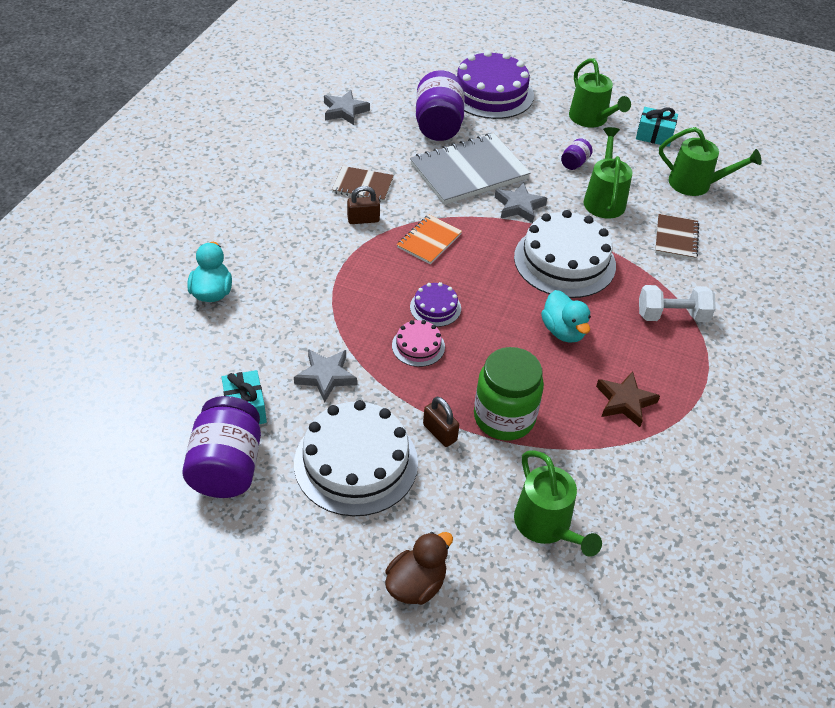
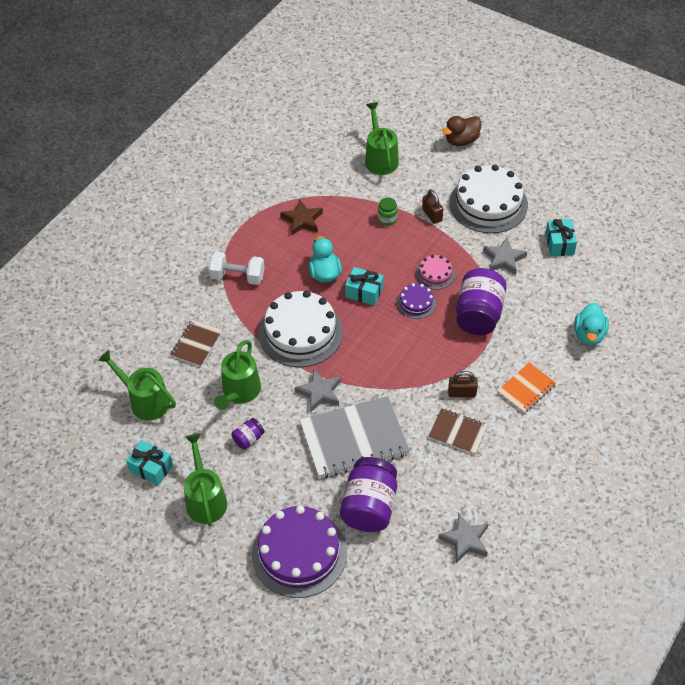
camera: 165 degrees left, 5 degrees up
(227, 466) = (569, 210): purple jar -> purple jar (479, 315)
(429, 241) = (408, 364): orange notebook -> orange notebook (526, 389)
(504, 313) = (364, 292): none -> turquoise gift
(504, 417) = (387, 219): green jar -> green jar, size x0.46

